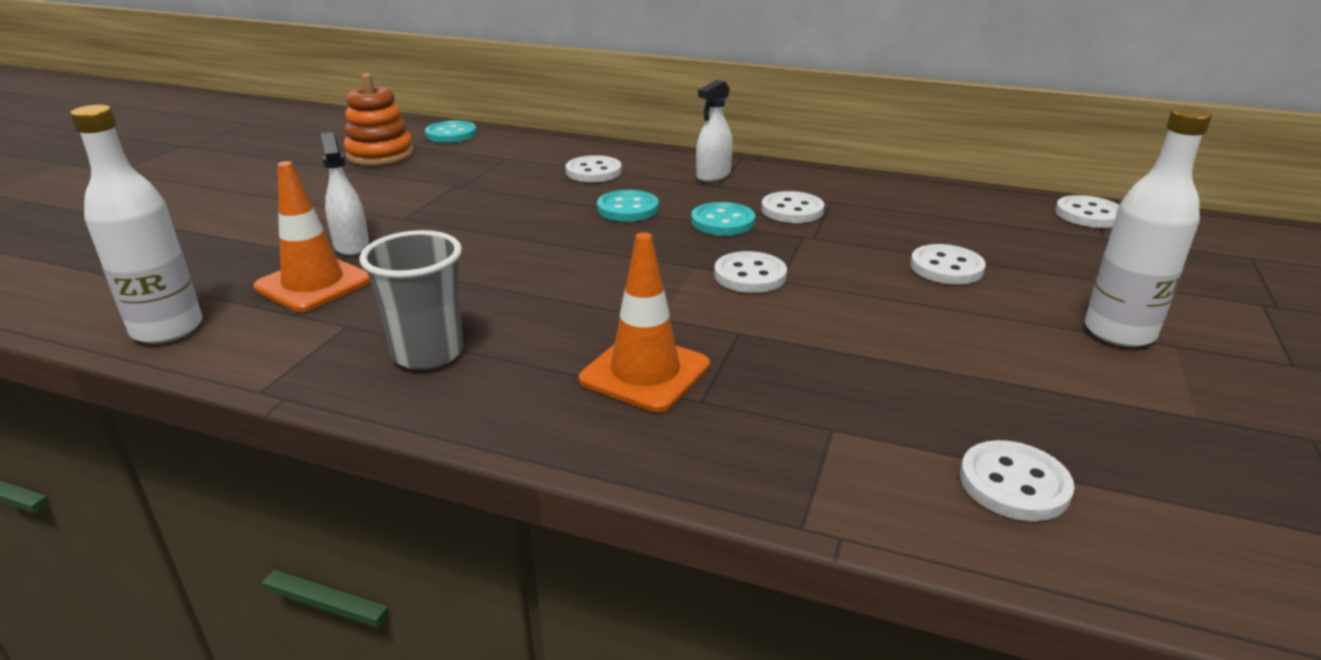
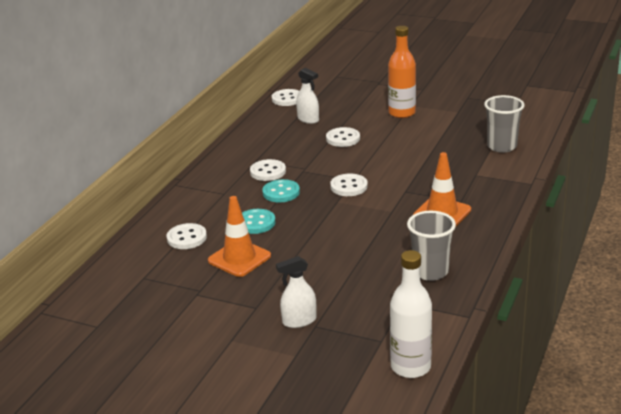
camera: 85 degrees left, 0 degrees up
(313, 284) = (354, 324): orange traffic cone -> orange traffic cone (239, 258)
(380, 154) = (115, 341): orange stacking toy -> none
(451, 134) = (74, 311): turquoise button -> none
(713, 175) = (206, 194): white spray bottle -> white spray bottle (308, 119)
(1014, 484) = (501, 146): white button -> grey cup
(1119, 332) = (402, 113): white bottle -> orange bottle

